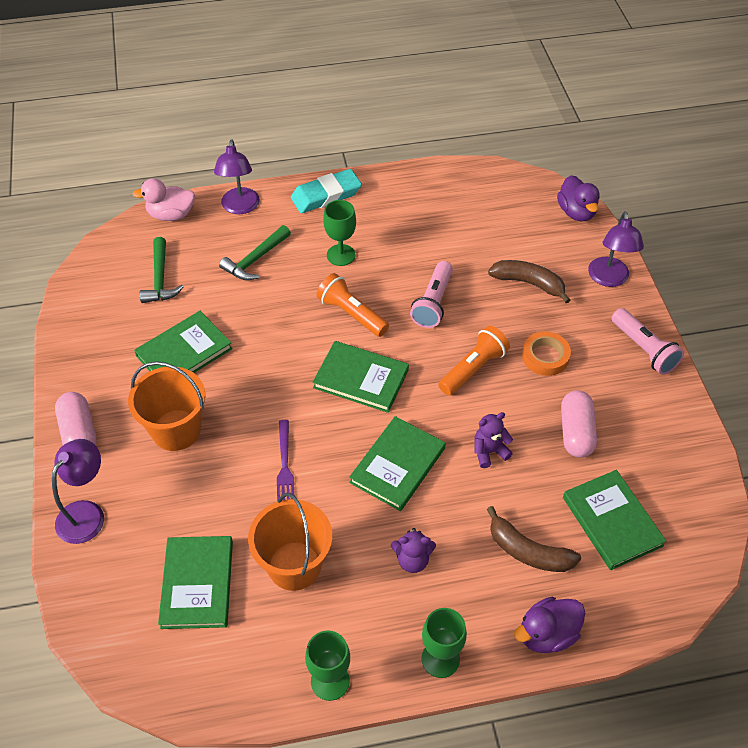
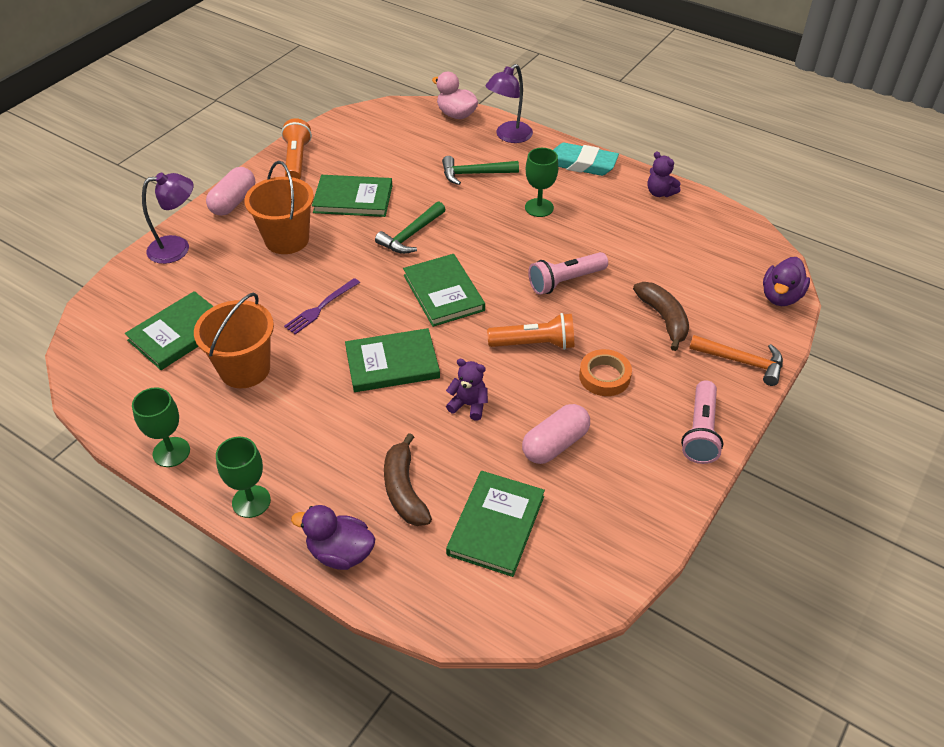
camera: 45 degrees right, 5 degrees down
(160, 278) = (398, 147): green hammer -> green hammer (411, 235)
(351, 314) = (494, 249): orange flashlight -> orange flashlight (296, 160)
(412, 560) = (319, 428): purple teddy bear -> purple teddy bear (660, 193)
(609, 279) = (741, 362): purple lamp -> orange hammer

